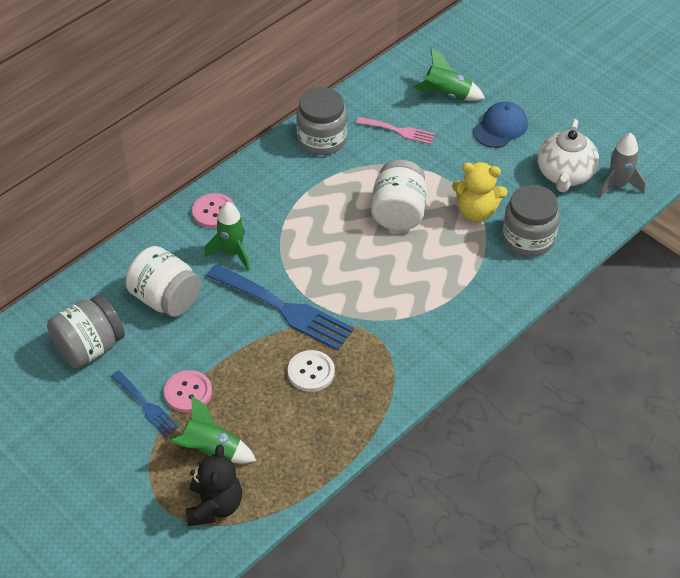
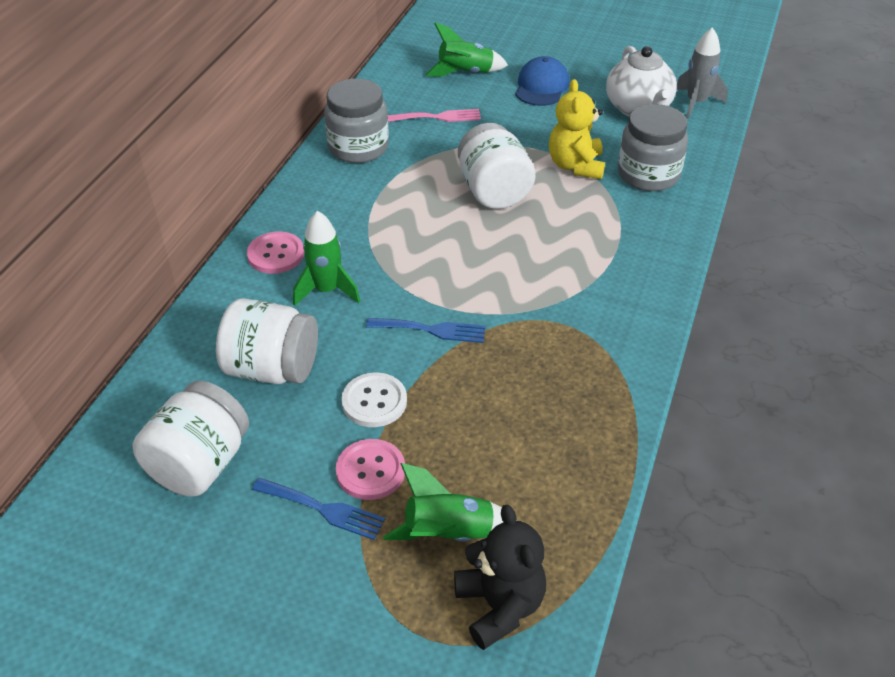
camera: 25 degrees left, 5 degrees down
(89, 348) = (200, 464): grey jar -> white jar
(285, 309) = (432, 330): blue fork -> blue fork, size x0.55
(311, 372) = (511, 389): white button -> white button (374, 401)
(476, 211) = (575, 166): yellow teddy bear -> yellow teddy bear turned 105 degrees clockwise

